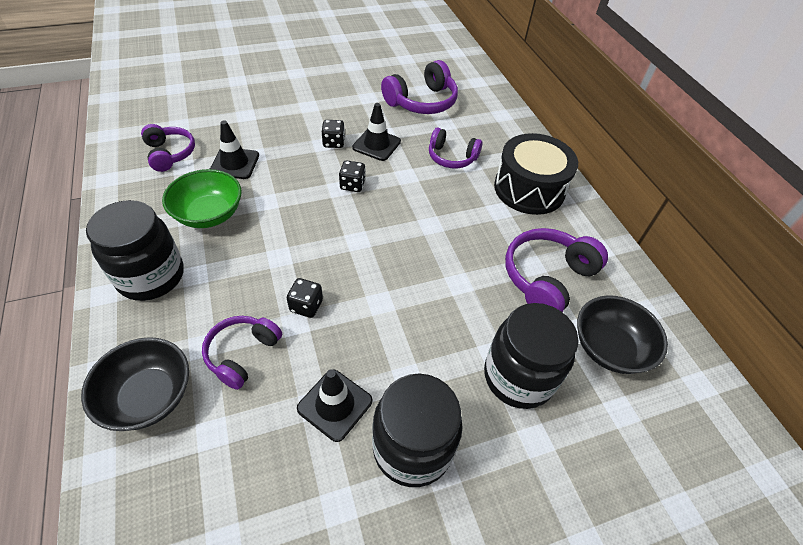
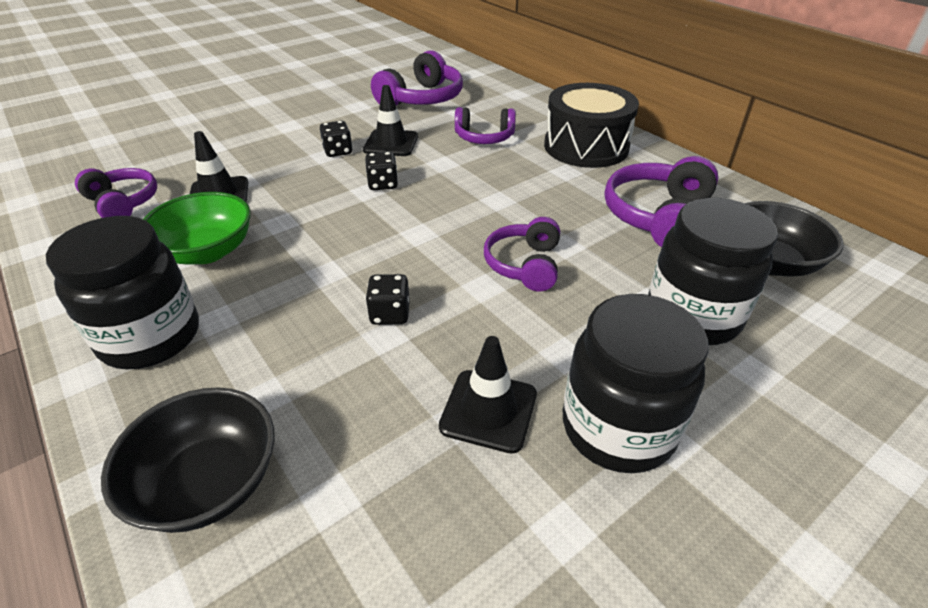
camera: 15 degrees left, 10 degrees down
(242, 354) = (328, 390): purple headphones -> purple headphones (524, 265)

